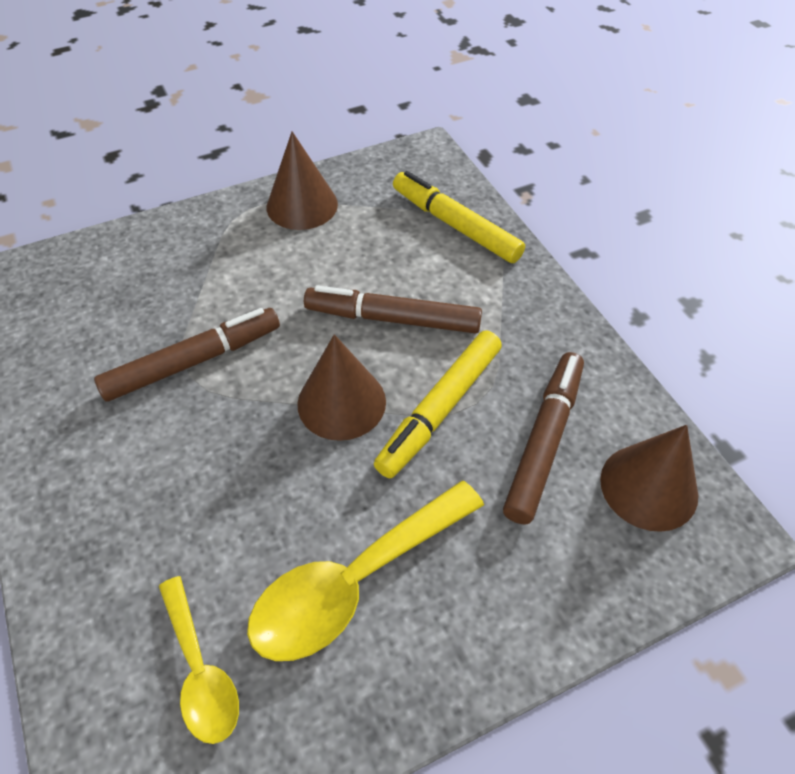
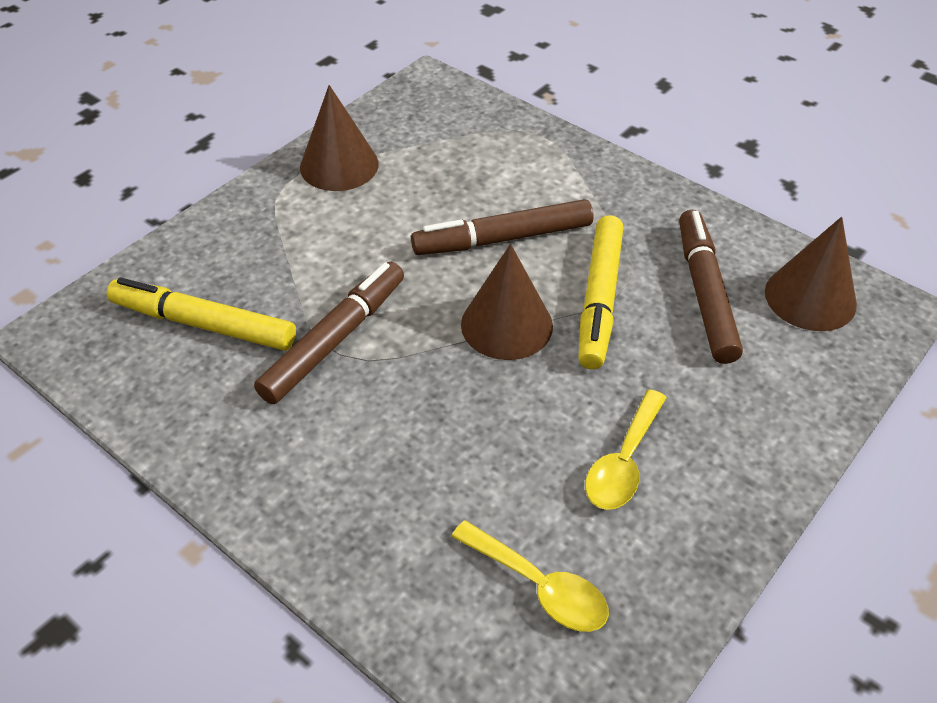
camera: 25 degrees left, 5 degrees down
(355, 581) = (623, 462): yellow spoon -> yellow spoon, size x0.61
(455, 225) = (503, 140): yellow marker -> yellow marker (203, 324)

